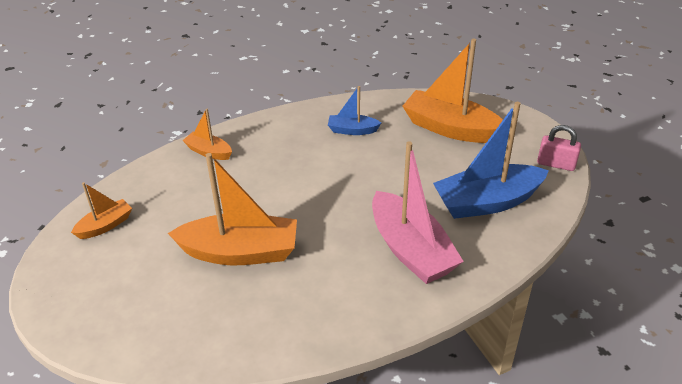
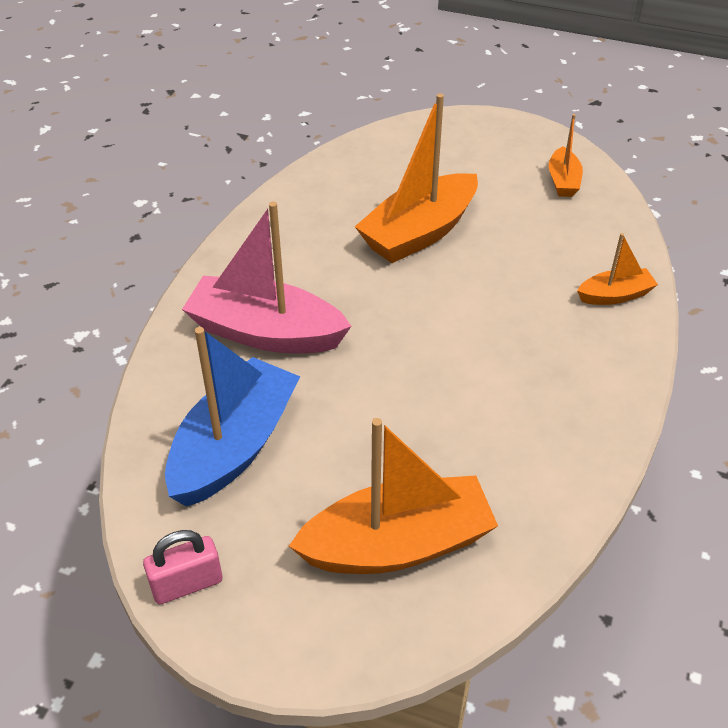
camera: 135 degrees right, 5 degrees up
(352, 130) = (516, 440): blue boat -> none

